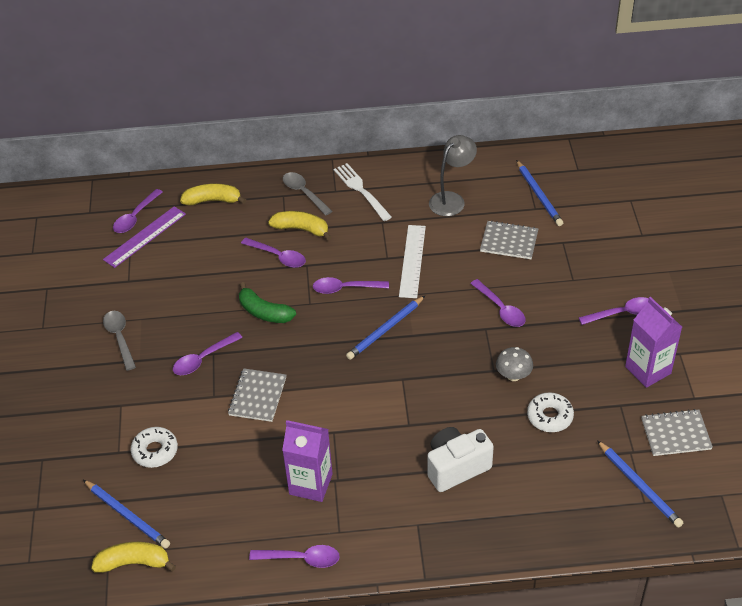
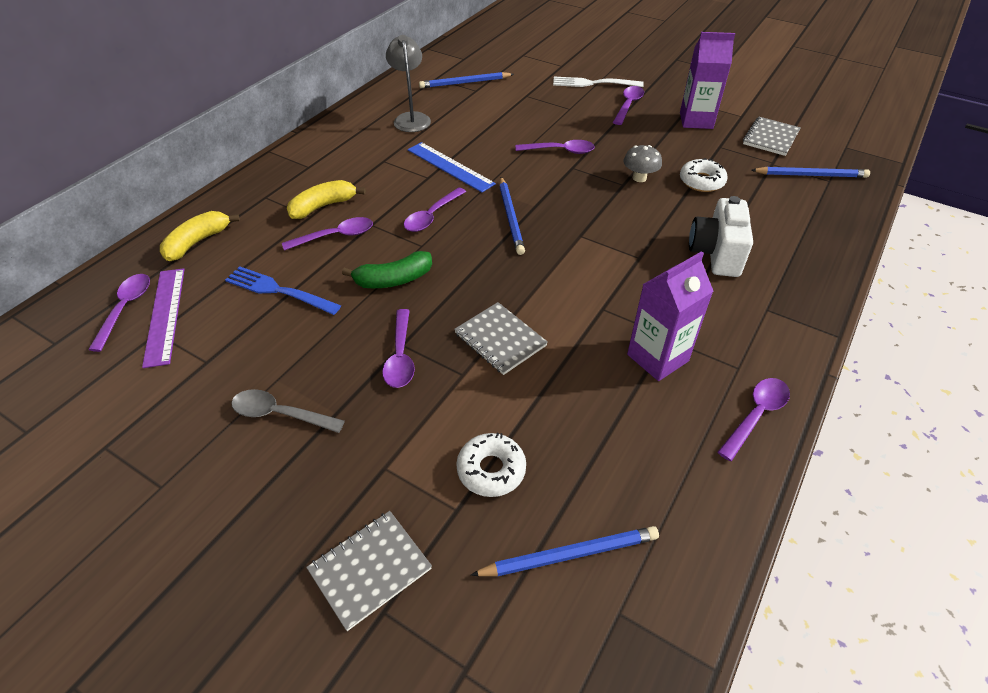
camera: 55 degrees left, 0 degrees up
(134, 563) = (655, 588): yellow banana -> none
(135, 217) = (125, 308): purple spoon -> purple spoon turned 150 degrees counterclockwise
(206, 268) = (279, 291): none -> blue fork
(304, 193) = (282, 184): grey spoon -> none
(361, 190) = (330, 154): white fork -> white fork (593, 83)
(412, 261) = (450, 167): white ruler -> blue ruler
(509, 241) = (493, 115): grey notebook -> grey notebook (370, 569)
(539, 195) = (465, 83): blue pencil -> blue pencil turned 150 degrees clockwise

